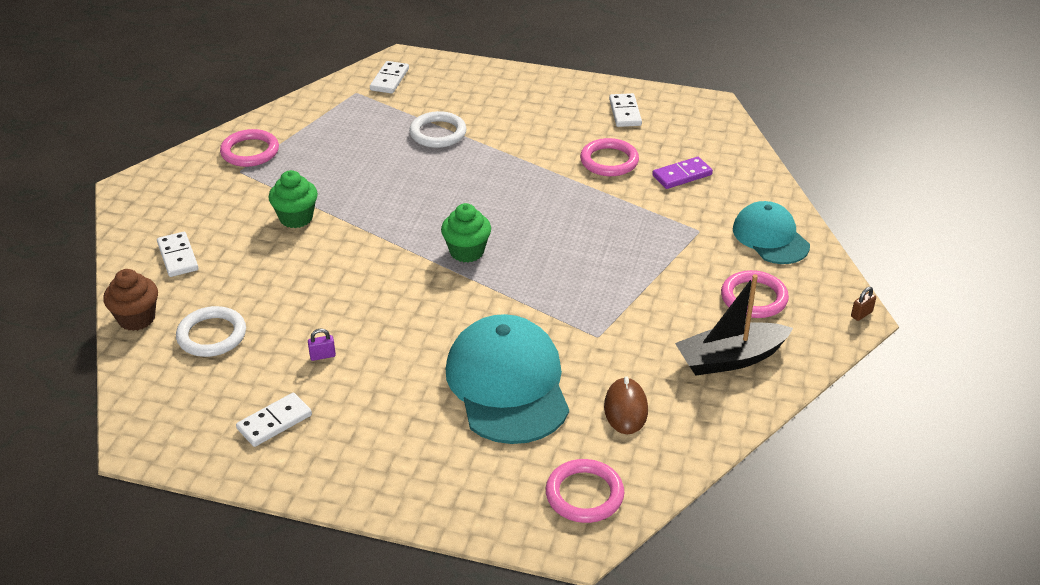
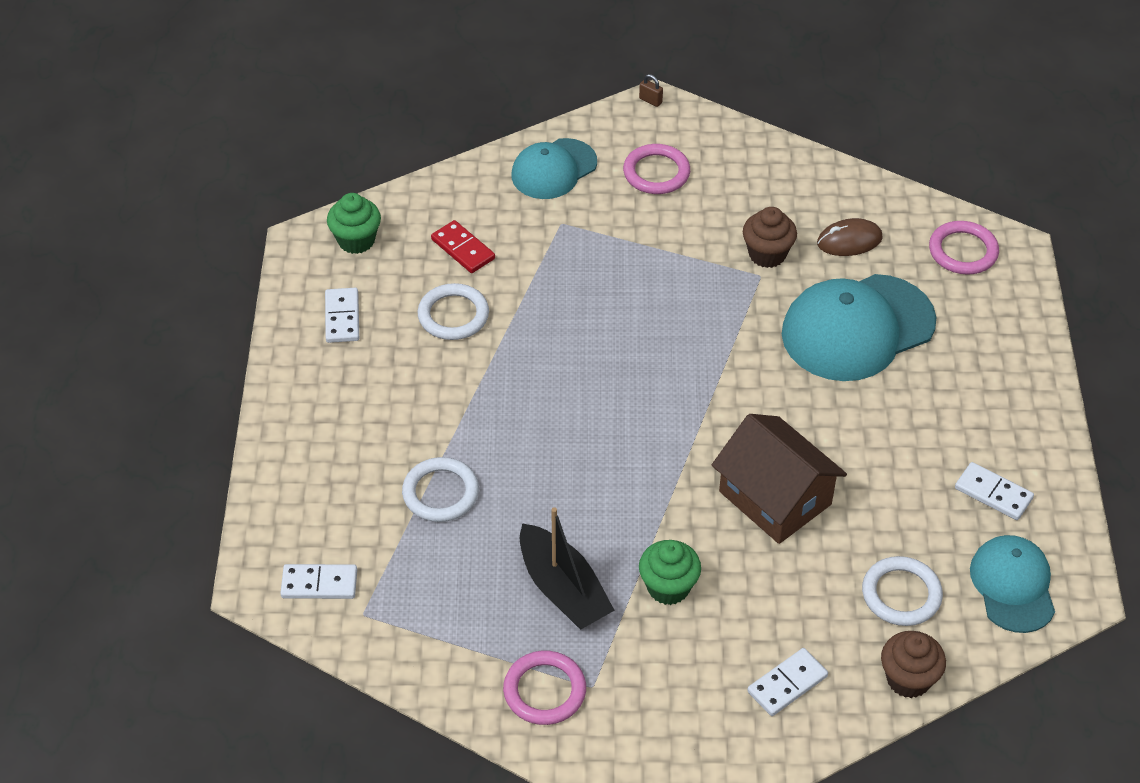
camera: 105 degrees left, 10 degrees up
(175, 405) = (1013, 586): none -> turquoise cap
(322, 356) = (886, 484): purple padlock -> none
(345, 288) = (775, 498): none -> brown house
(467, 252) = (670, 406): green cupcake -> green cupcake (356, 240)
(609, 161) = (453, 315): pink ring -> white ring
(624, 347) = (767, 254): none -> brown cupcake
(625, 112) = (342, 317): white domino -> white domino turned 75 degrees counterclockwise
(682, 175) = (463, 249): purple domino -> red domino
(730, 359) = (751, 180): black boat -> black boat (563, 589)

